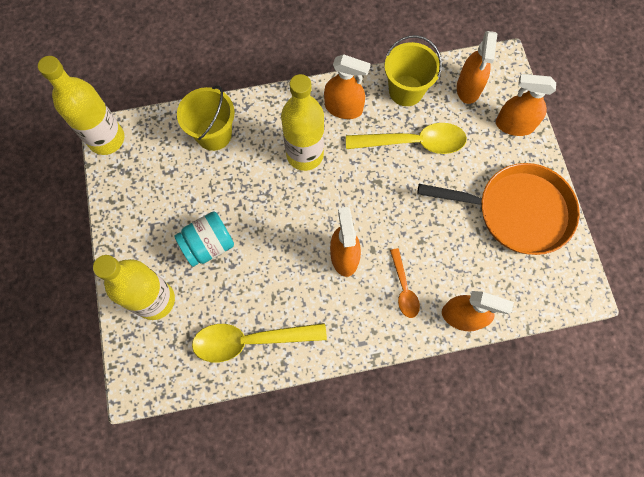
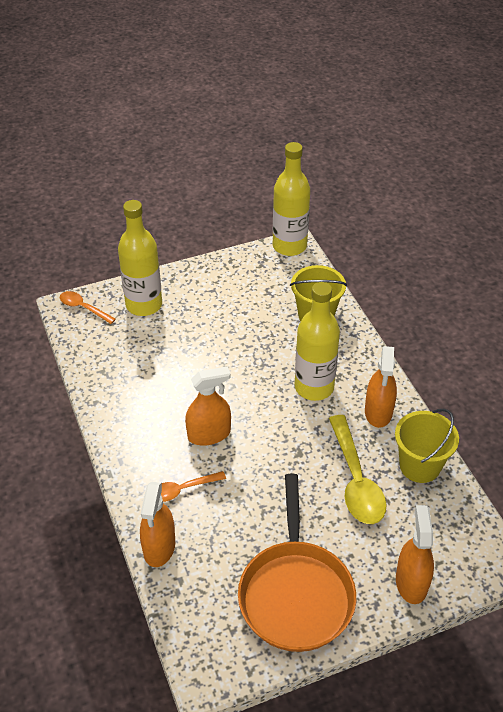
camera: 80 degrees right, 25 degrees down
(142, 368) = (83, 308): none -> orange spoon
(208, 245) = (202, 331): turquoise jar -> none
(250, 340) = (114, 375): yellow spoon -> none
(468, 88) = (446, 528): orange spray bottle -> none

